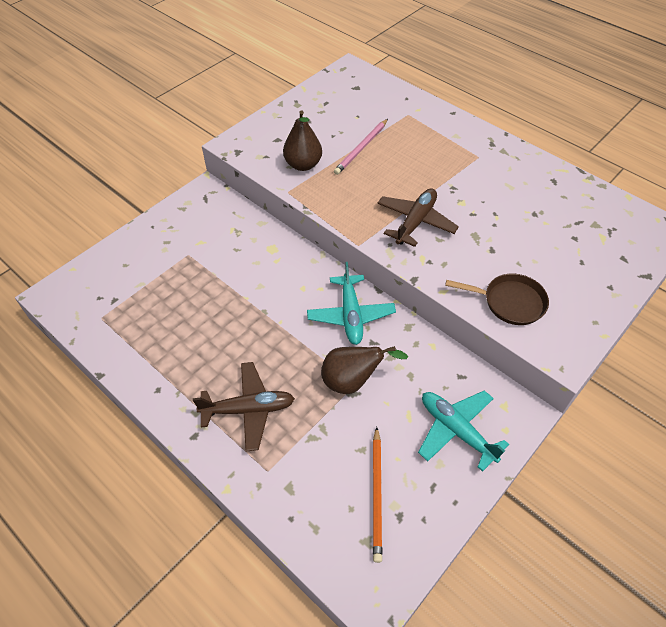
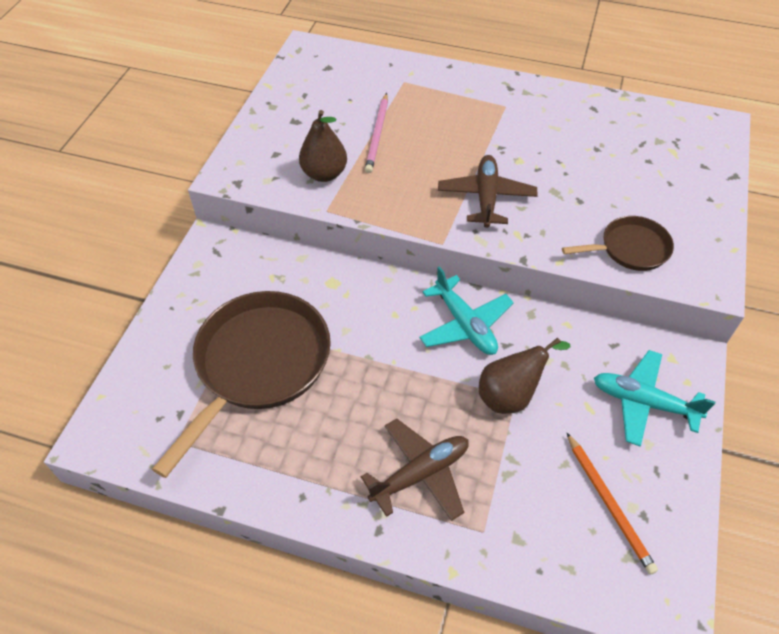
camera: 25 degrees left, 0 degrees up
(184, 287) = (258, 365): none -> brown pan

